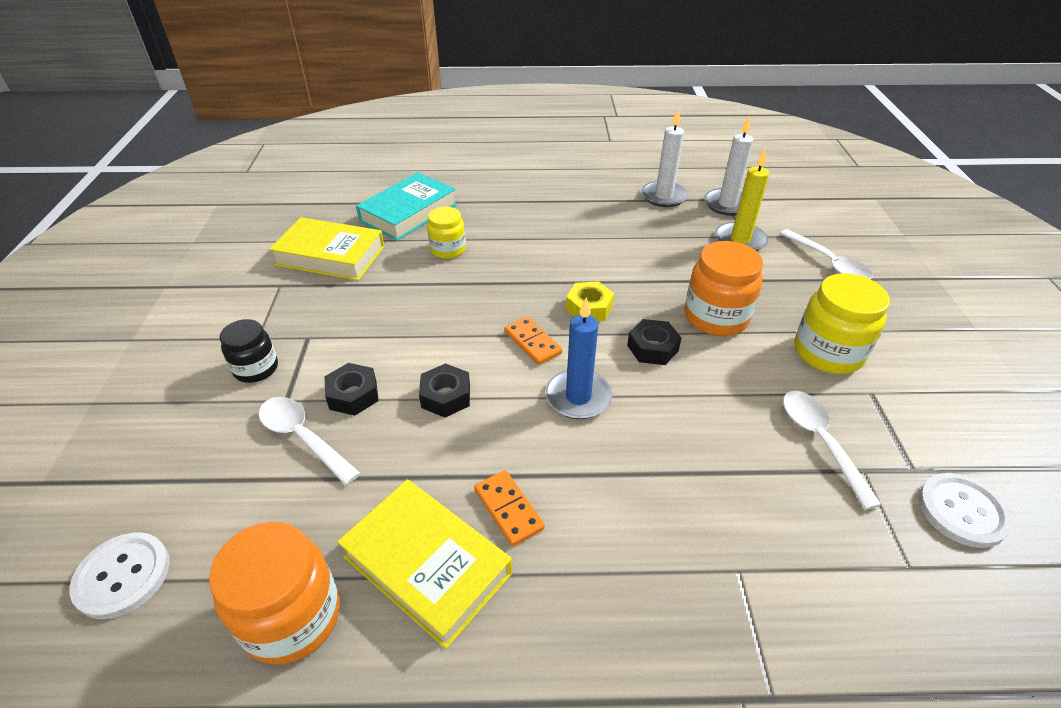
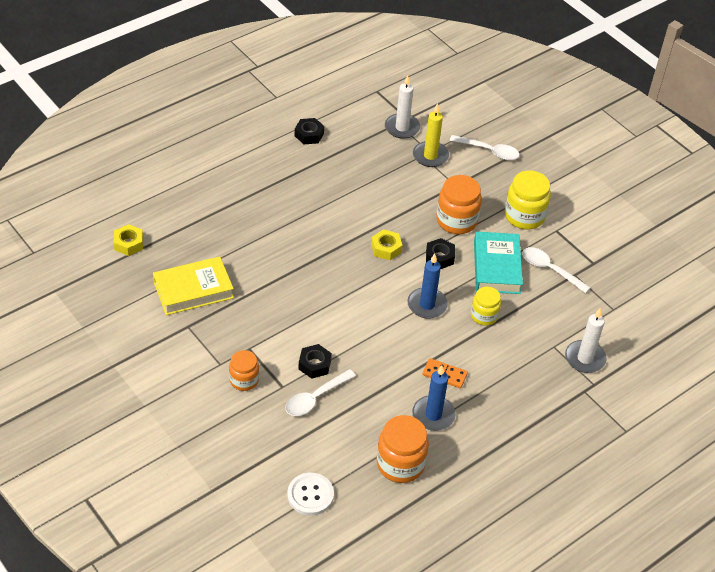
camera: 40 degrees left, 5 degrees up
(256, 368) = (244, 380): black jar -> orange jar
(303, 437) = (315, 398): white spoon -> white spoon turned 45 degrees counterclockwise
(329, 195) = (129, 244): none -> yellow nut
(408, 212) = (204, 231): turquoise book -> turquoise book (496, 267)
(427, 565) = (433, 415): yellow book -> blue candle
(446, 396) = (362, 340): black nut -> black nut (309, 135)
(448, 250) = (263, 248): yellow jar -> yellow jar (484, 316)
(532, 343) = (376, 286): orange domino -> none
(663, 196) = (358, 138): white candle -> white candle (584, 358)
(962, 511) = (621, 273): white button -> none

